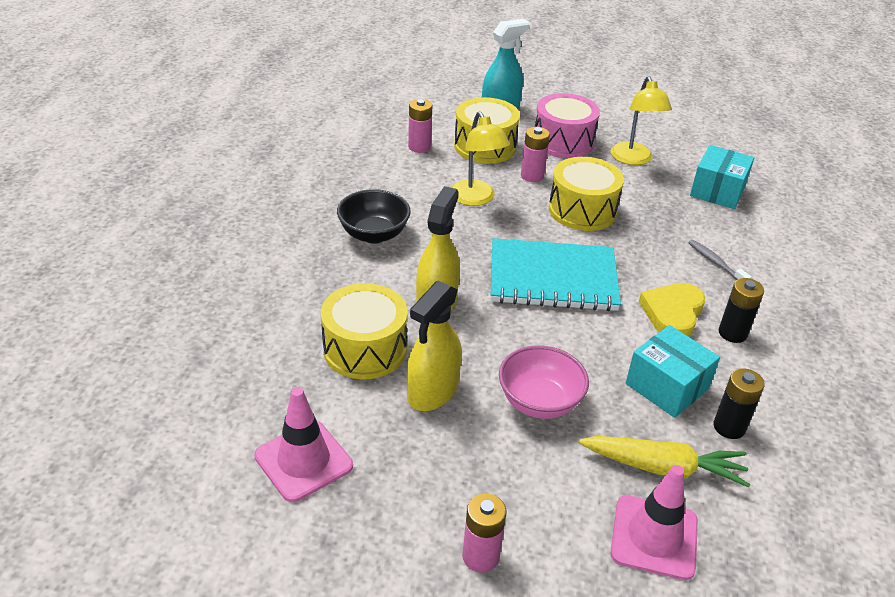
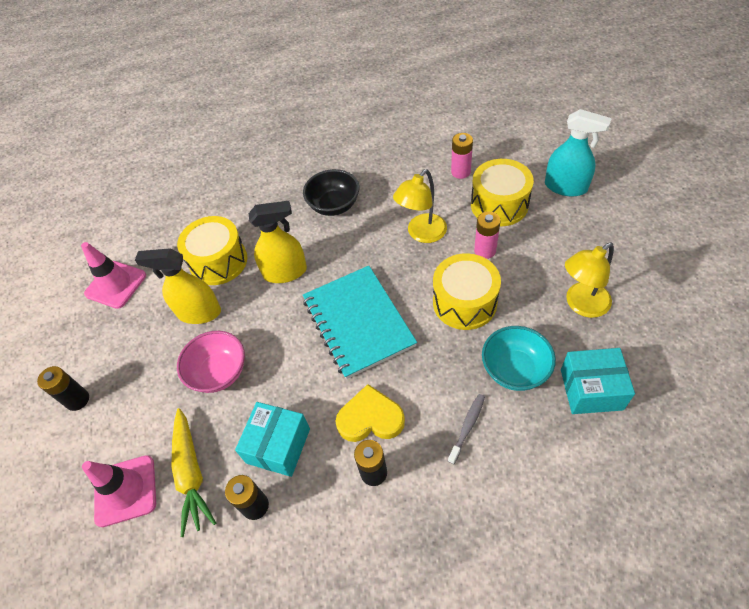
camera: 70 degrees right, 15 degrees up
(480, 556) = (77, 400): pink battery -> black battery
(563, 141) = (559, 246): pink drum -> none
(674, 216) = (515, 370): none -> turquoise bowl

